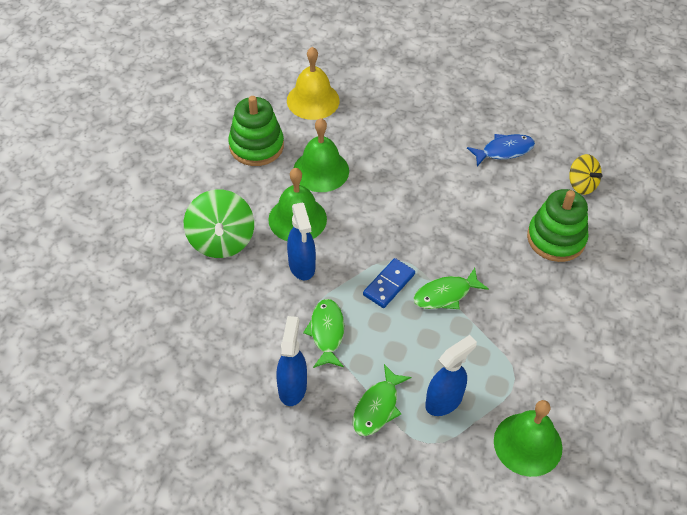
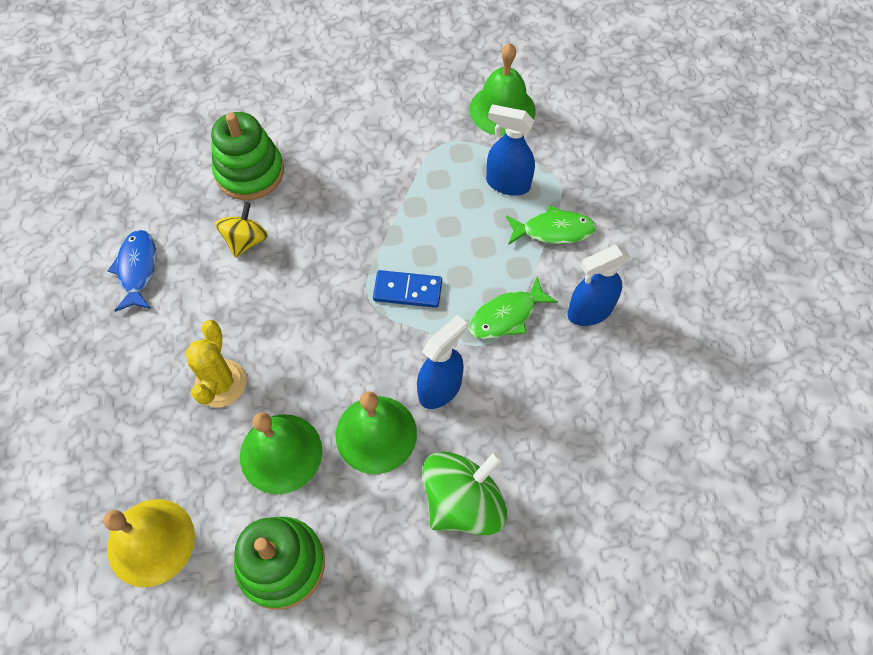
camera: 120 degrees left, 10 degrees up
(388, 161) = (220, 383): none -> yellow cactus
(445, 294) = (386, 235): green fish -> none
(504, 151) = (137, 269): blue fish -> blue fish turned 45 degrees clockwise
(581, 184) = (155, 178): yellow spinning top -> yellow spinning top (246, 241)

